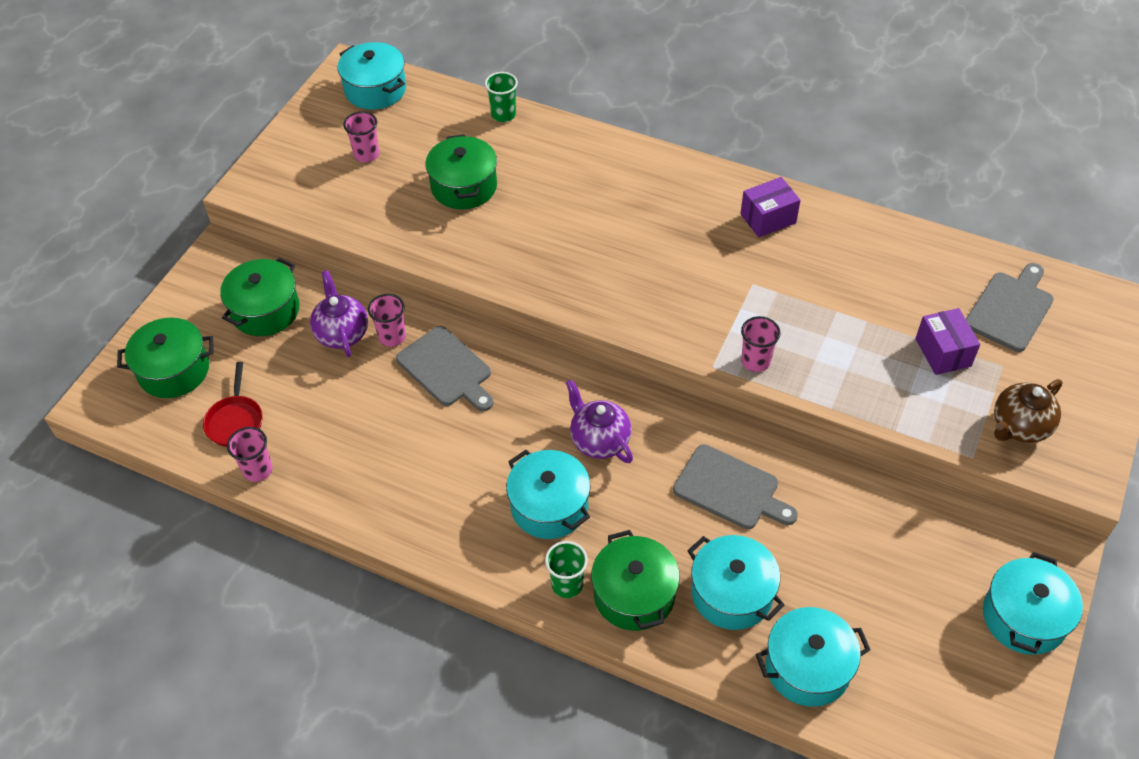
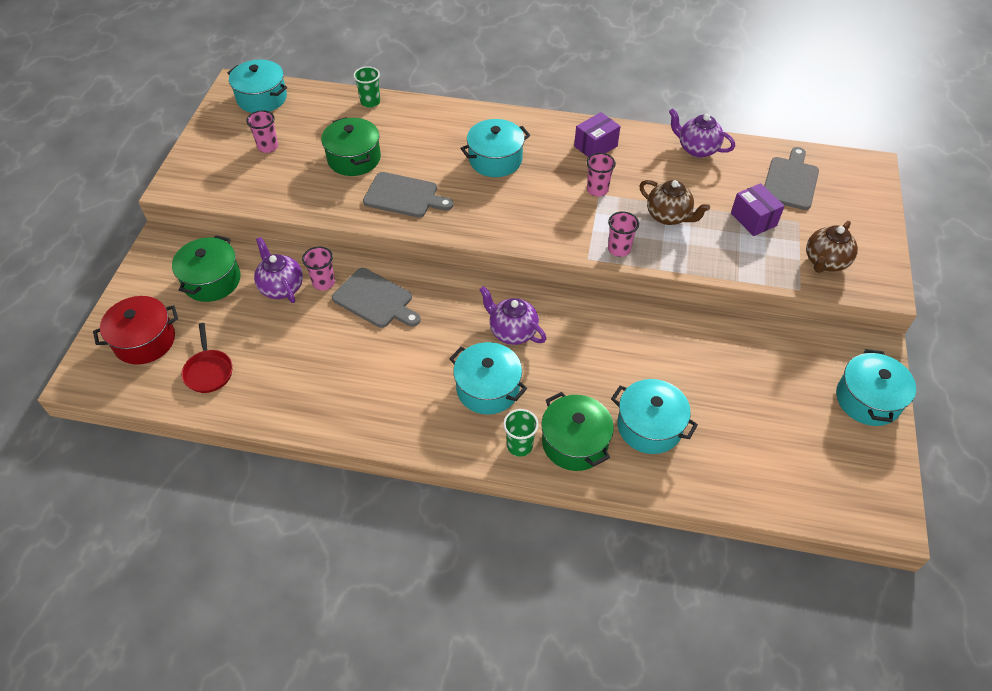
camera: 15 degrees left, 0 degrees up
(174, 370) = (144, 341): green pot -> red pot
(258, 470) = (238, 406): pink cup -> pink cup (597, 190)
(730, 489) = (624, 349): grey cutting board -> grey cutting board (404, 196)
(807, 667) = (724, 470): turquoise pot -> turquoise pot (495, 160)
(833, 329) = (669, 216): none -> brown teapot
(899, 244) = (696, 149): none -> purple teapot

